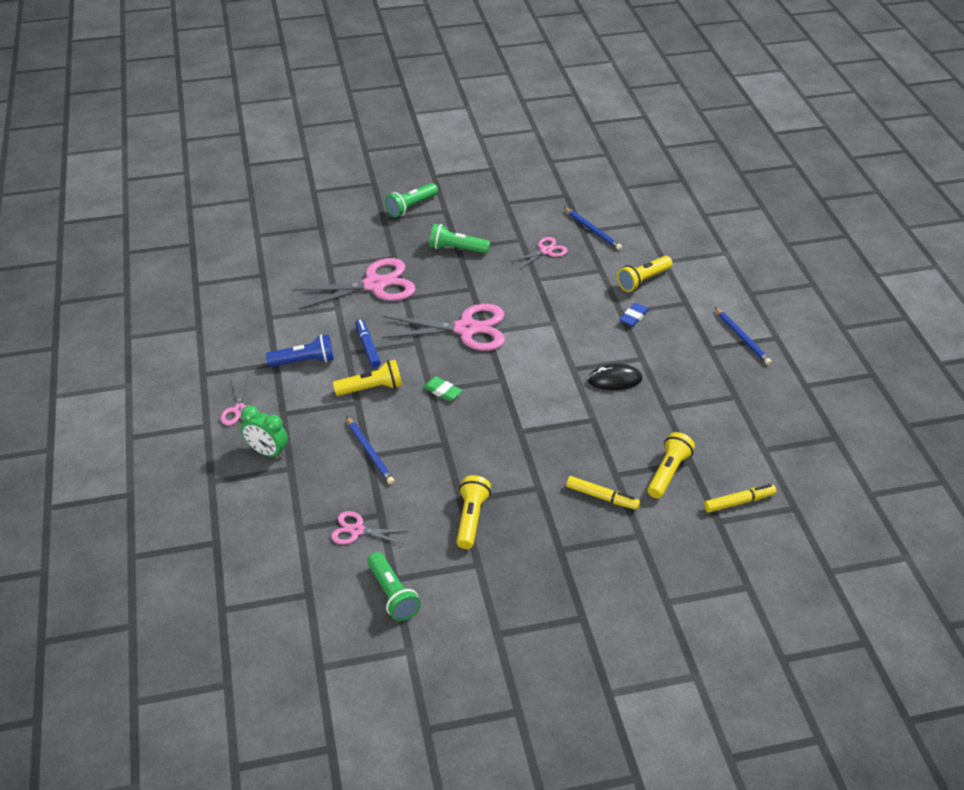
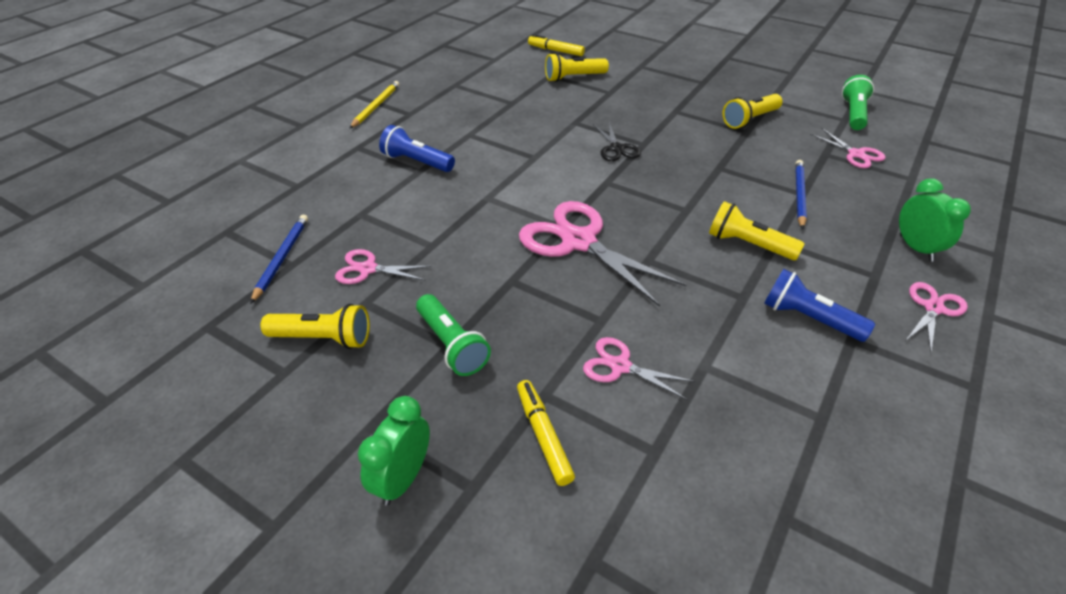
camera: 135 degrees left, 0 degrees up
(367, 347) = (712, 288): blue marker -> none
(375, 285) = (620, 366): pink scissors -> pink scissors, size x0.52
(411, 207) = (403, 478): green flashlight -> green clock
(442, 391) = (675, 203): green eraser -> none
(532, 413) = (616, 148): none -> black scissors
(602, 497) = (637, 88): yellow marker -> yellow marker (543, 435)
(614, 380) = (516, 133): black mouse -> none
(633, 317) = (416, 162): blue eraser -> blue flashlight
(643, 281) = (349, 182): yellow flashlight -> yellow flashlight (323, 338)
(742, 338) = (376, 106): blue pencil -> yellow pencil

